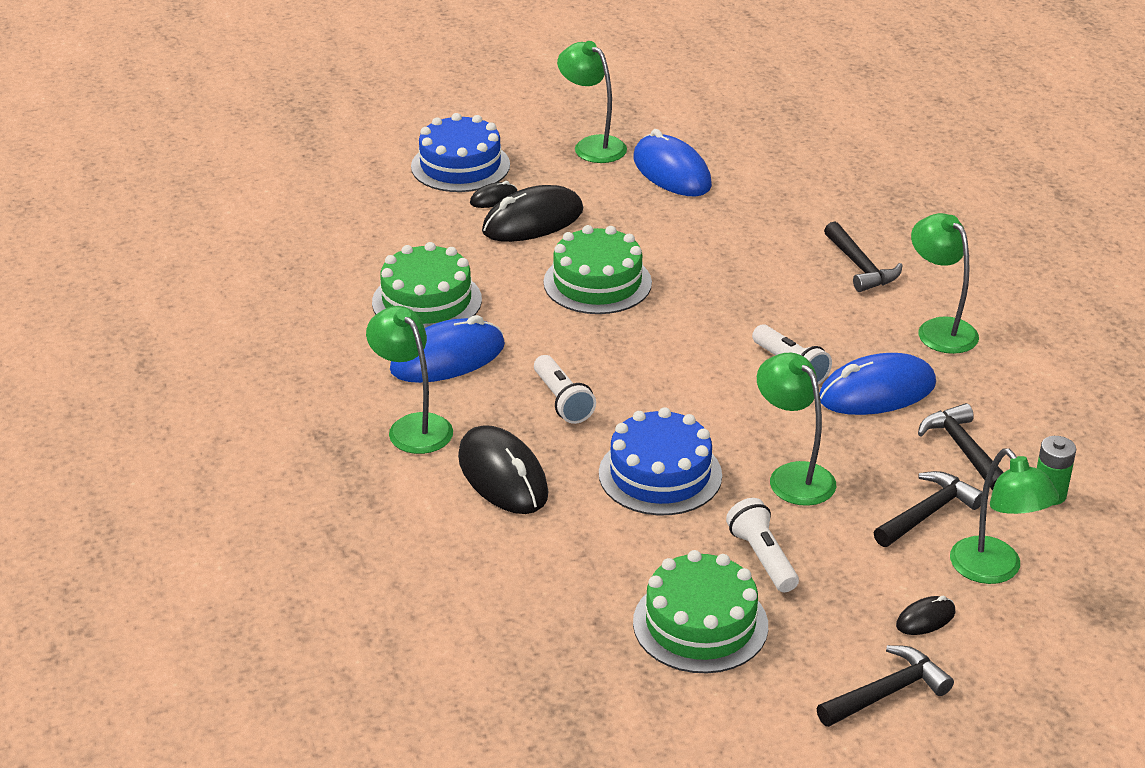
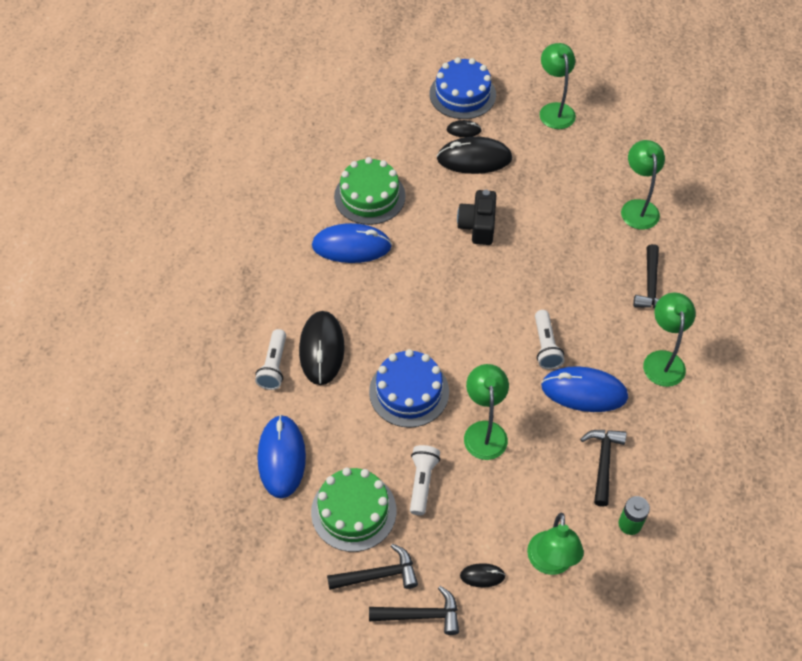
camera: 30 degrees right, 20 degrees up
(413, 426) = (298, 289): green lamp -> green lamp (638, 207)
(562, 401) = (393, 309): white flashlight -> white flashlight (274, 366)
(597, 282) = (478, 226): green cake -> black camera
(672, 172) = (588, 153): blue mouse -> blue mouse (281, 458)
(928, 513) = (544, 500): black hammer -> black hammer (378, 575)

